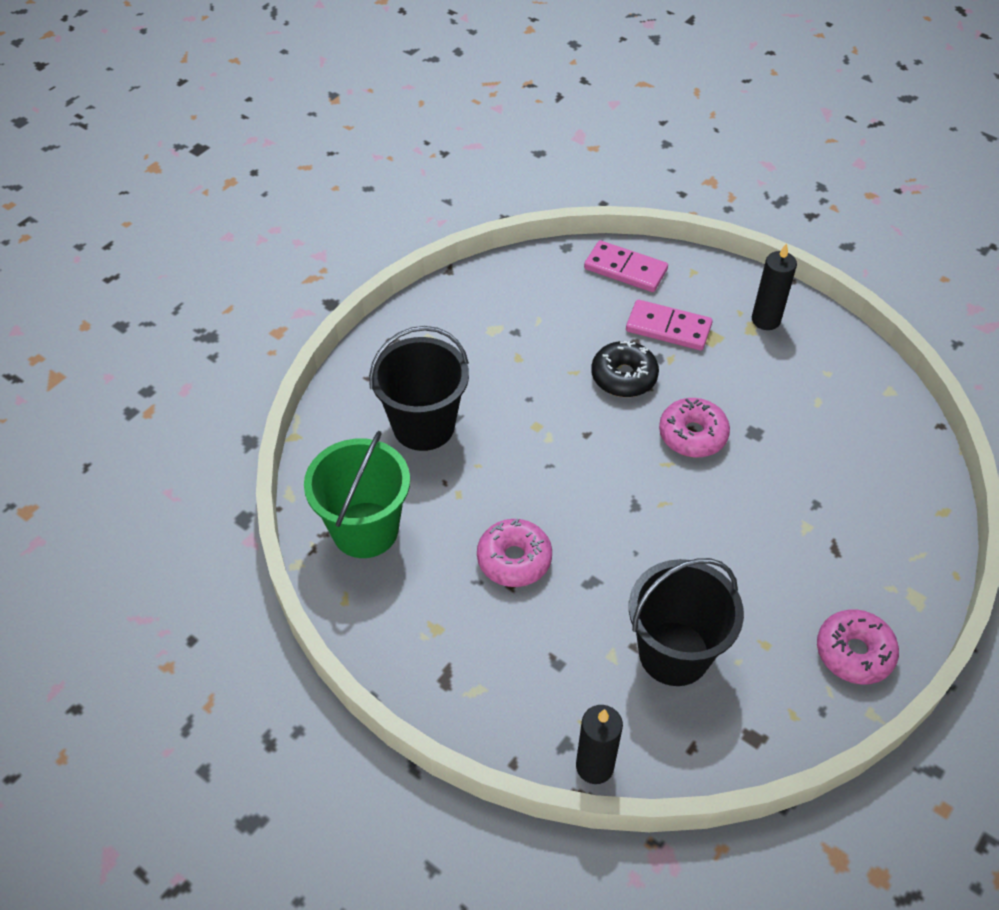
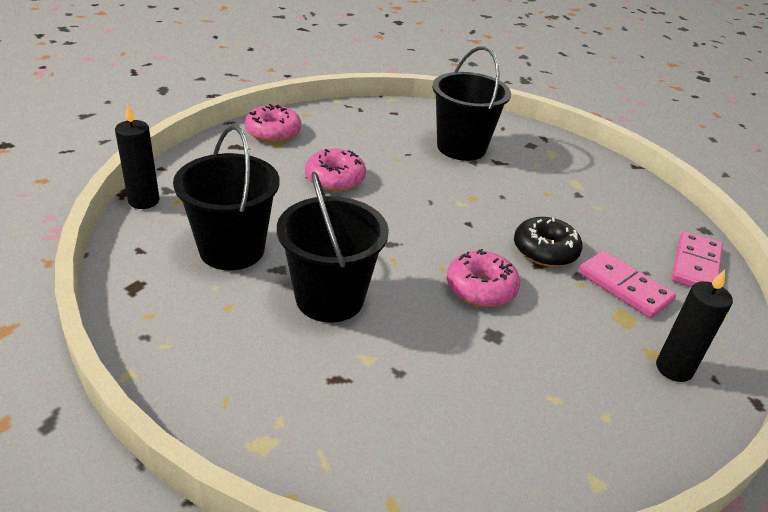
camera: 85 degrees right, 15 degrees down
(365, 530) = (363, 123): green bucket -> none
(668, 328) = (624, 287): pink domino -> pink domino turned 60 degrees counterclockwise
(734, 557) = (329, 298): none -> black bucket
(854, 652) = (203, 372): pink donut -> pink donut (273, 132)

